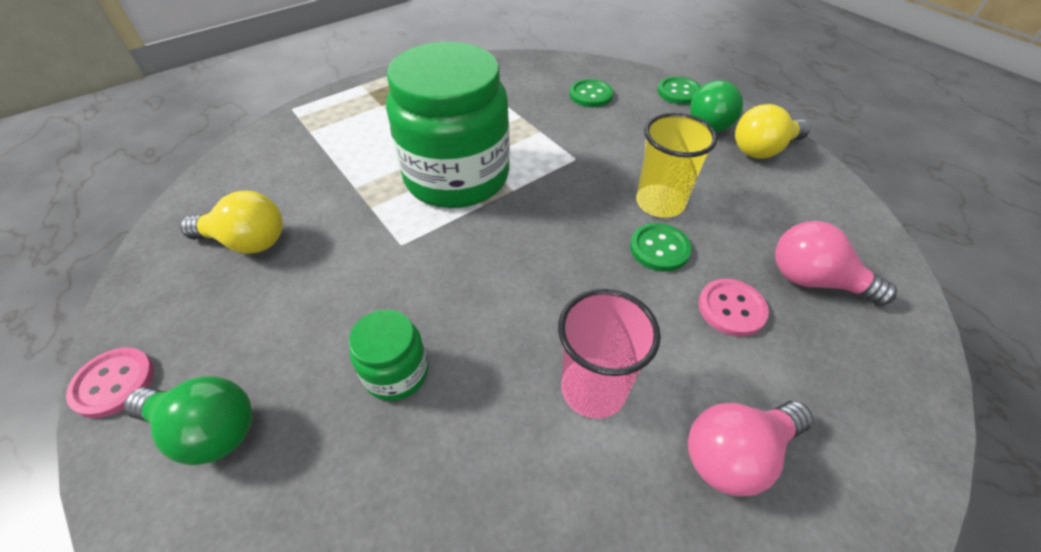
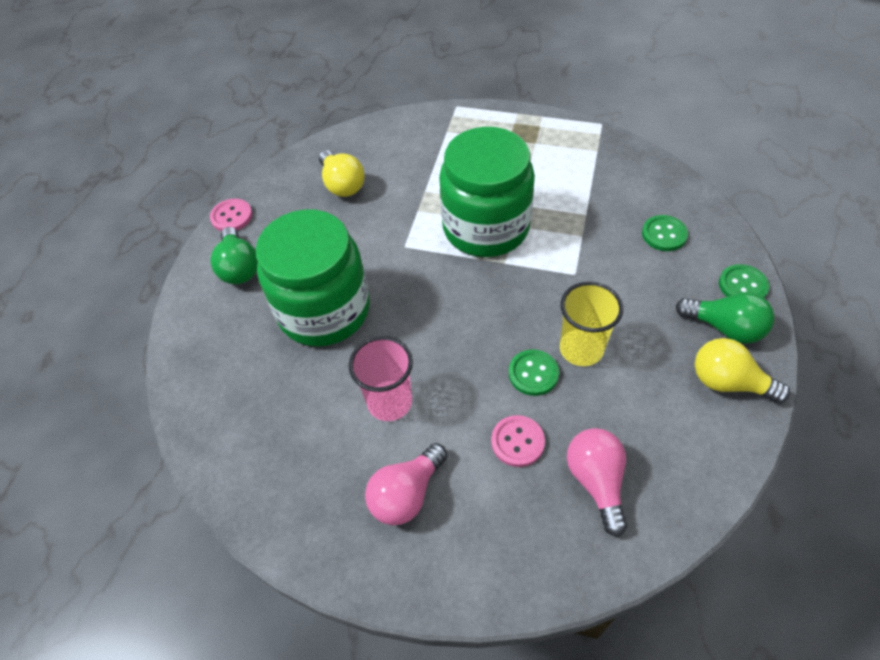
camera: 55 degrees right, 5 degrees up
(396, 372) = (324, 310): green jar -> green jar, size x2.25
(710, 121) = (724, 328): green light bulb -> green light bulb turned 135 degrees counterclockwise
(736, 454) = (406, 494): pink light bulb -> pink light bulb turned 75 degrees counterclockwise

